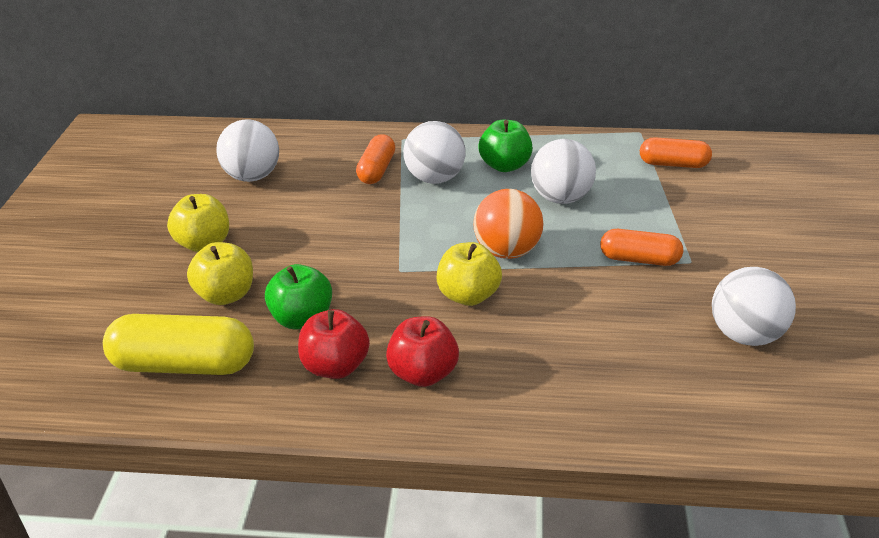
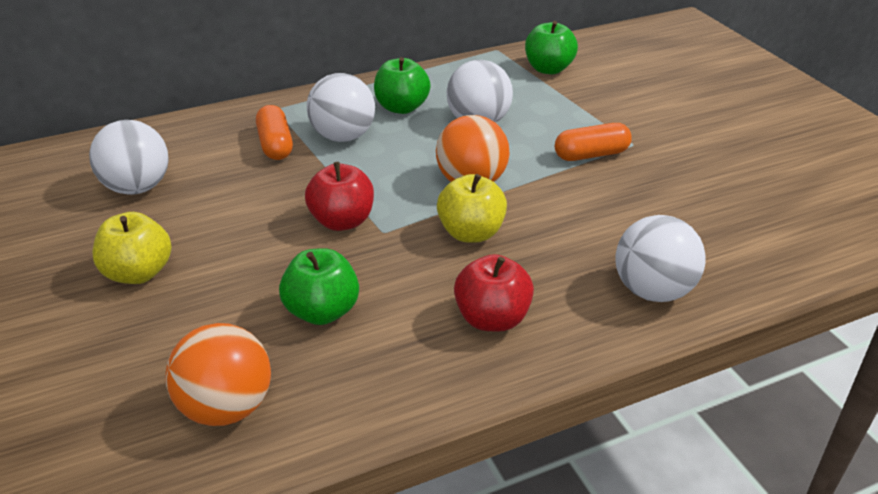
camera: 30 degrees left, 0 degrees up
(184, 365) = (227, 407): yellow capsule -> orange ball
(226, 295) = (213, 317): yellow apple -> none
(335, 366) = (399, 345): red apple -> red apple (342, 221)
(673, 164) = (548, 69): orange capsule -> green apple
(745, 335) = (726, 189): white ball -> white ball (653, 290)

